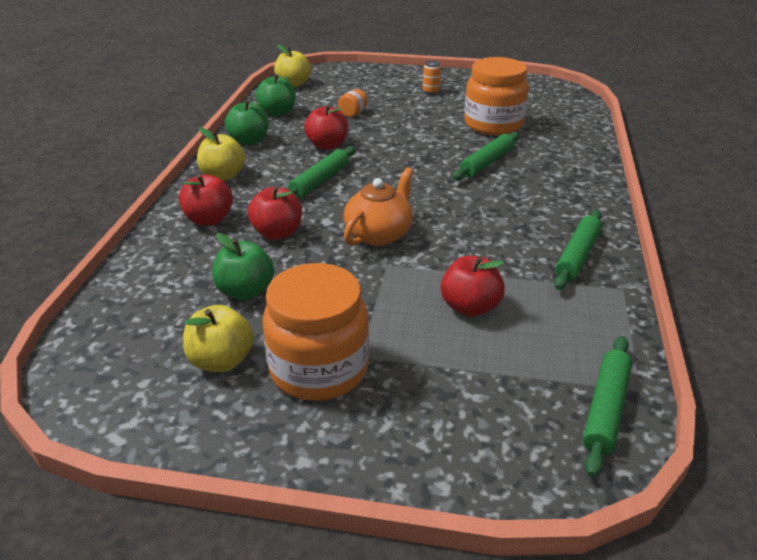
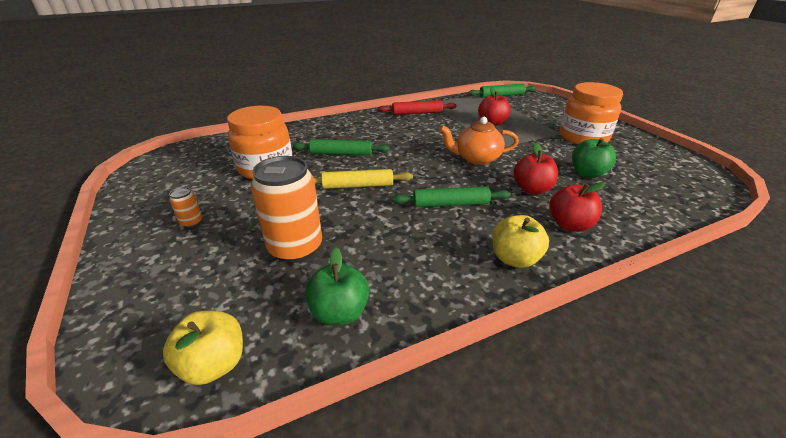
camera: 125 degrees left, 0 degrees up
(221, 361) = (626, 157): yellow apple -> none
(249, 141) = (435, 287): green apple -> none
(327, 145) = (387, 229): red apple -> none
(353, 114) = (295, 248): orange jar -> orange can
(407, 153) = (358, 185): none -> yellow rolling pin
(577, 256) = (417, 113): green rolling pin -> red rolling pin

